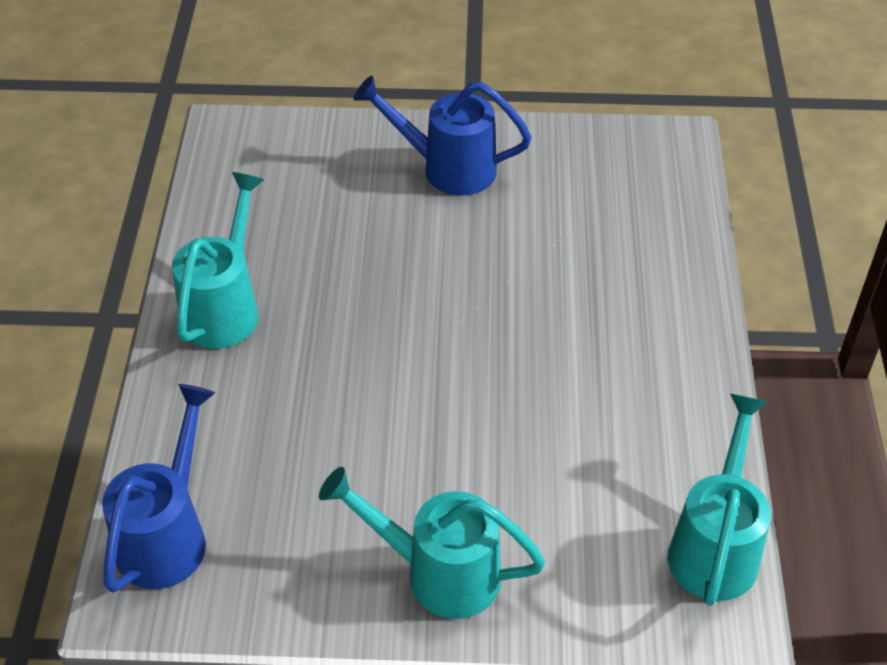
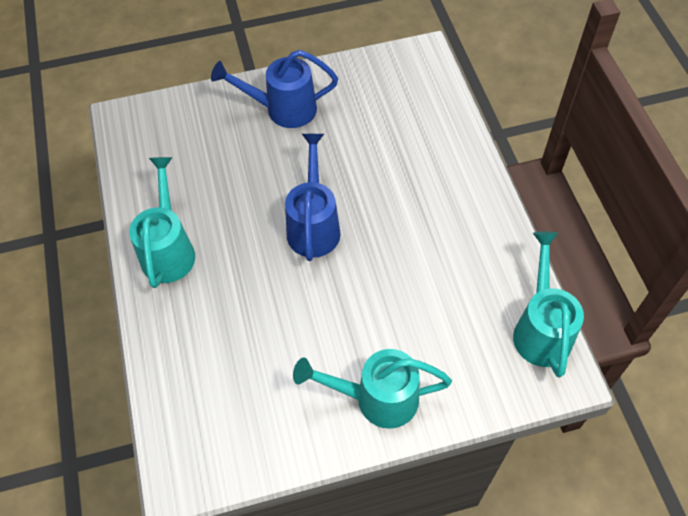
camera: 15 degrees left, 10 degrees up
(168, 535) = (190, 425): blue watering can -> blue watering can (314, 225)

